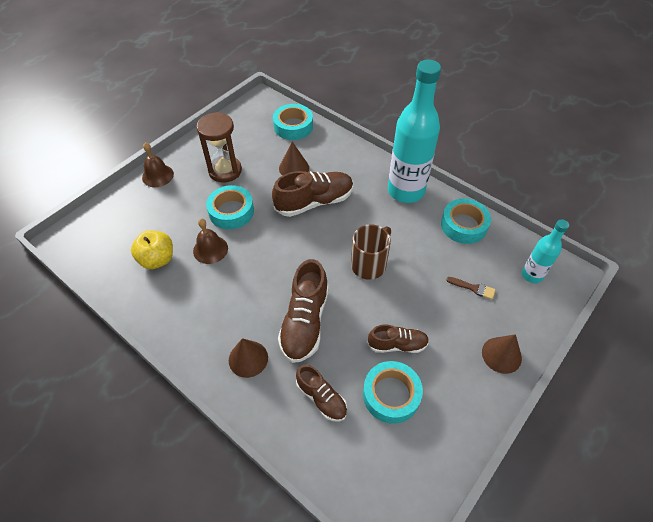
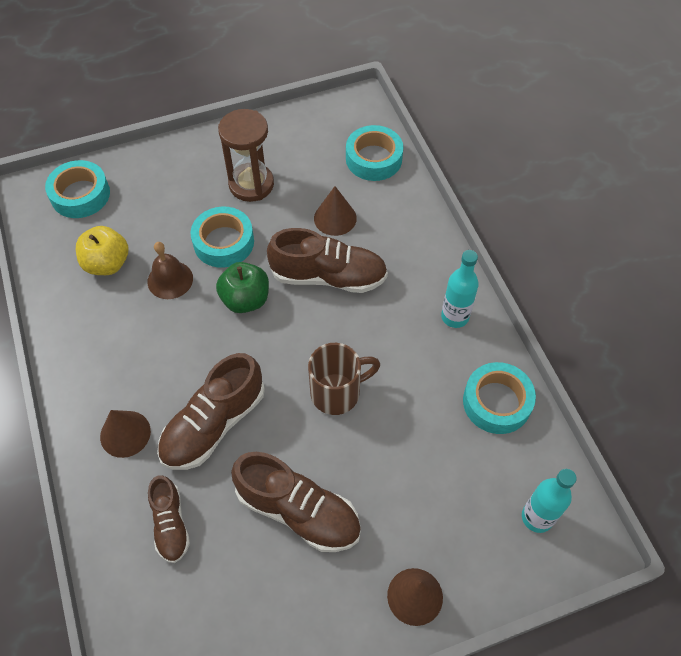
camera: 30 degrees right, 5 degrees up
(158, 175) = (172, 156): brown bell -> none
(271, 238) = (245, 299): none -> green apple
(391, 395) = (248, 566): turquoise tape -> turquoise tape (80, 195)
(397, 345) = (298, 511): brown shoe -> brown shoe, size x1.68
(406, 191) = (455, 317): turquoise bottle -> turquoise bottle, size x0.51
(473, 288) = (445, 492): brown brush -> none

